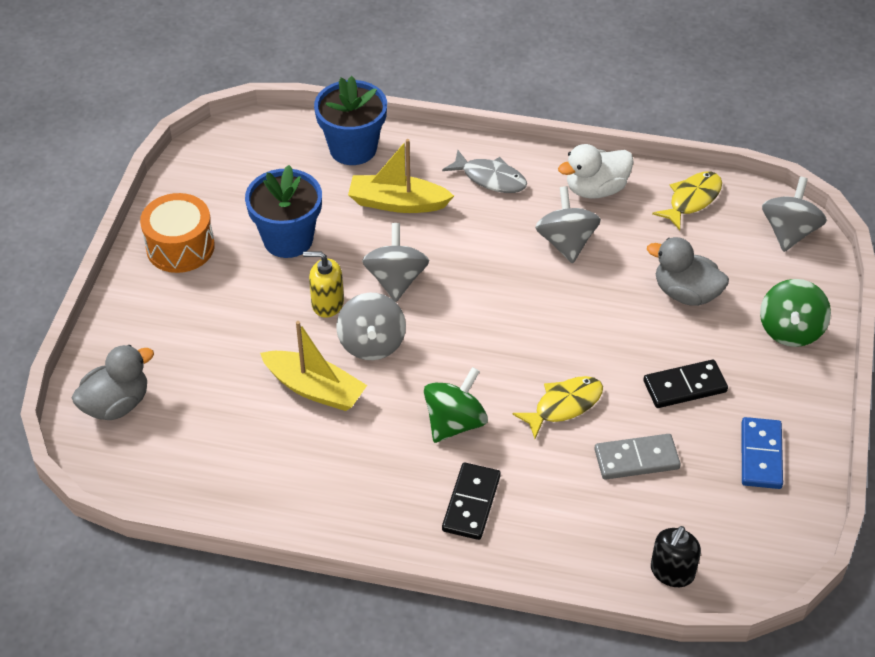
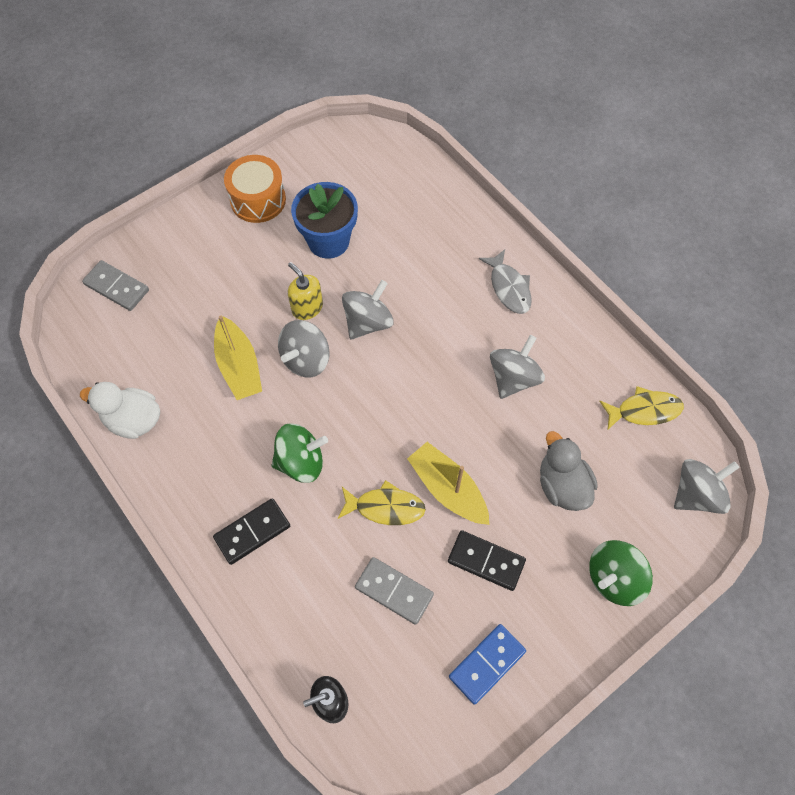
camera: 40 degrees right, 15 degrees up
(116, 404) = (117, 287): grey duck -> grey domino
(353, 148) = (436, 200): blue flower pot -> none
(397, 203) = (426, 263): yellow boat -> yellow boat (448, 489)
(596, 189) = (578, 350): white duck -> white duck (133, 420)

